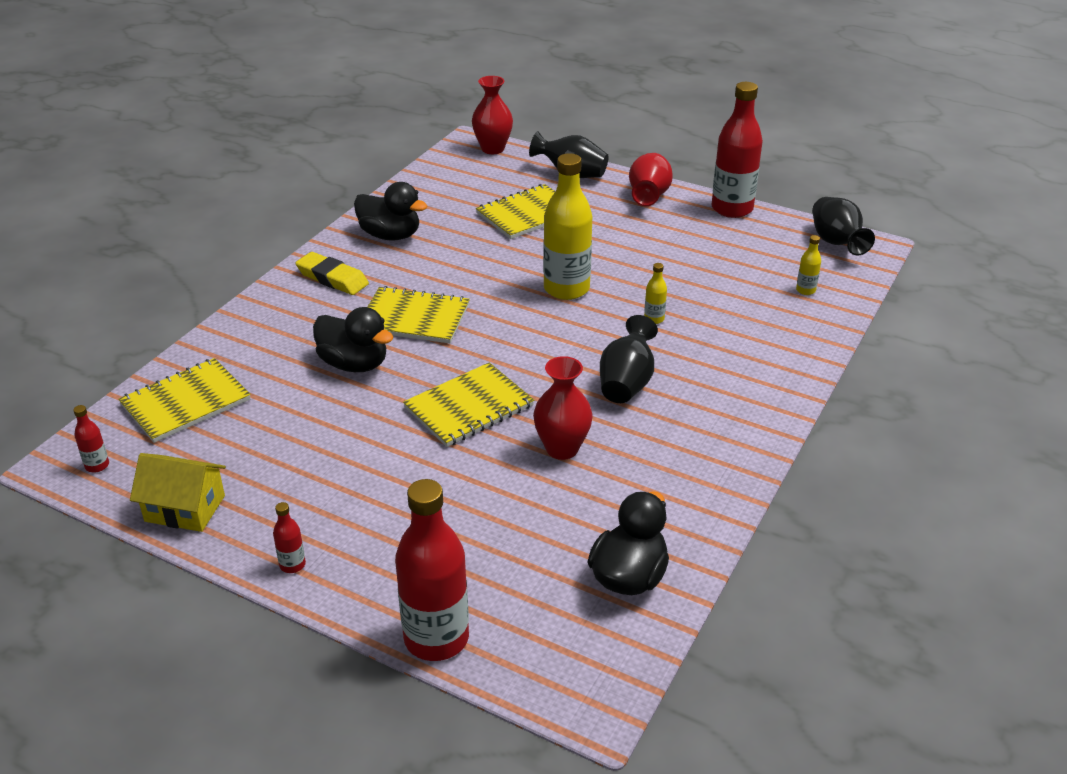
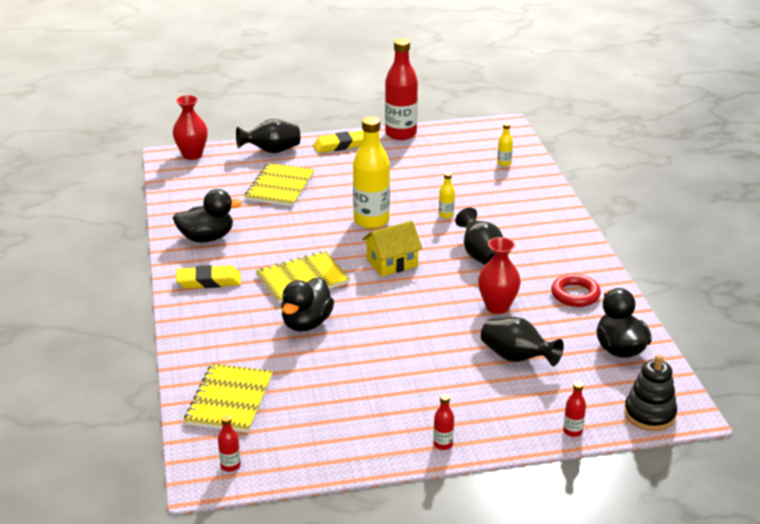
camera: 40 degrees left, 5 degrees down
(185, 508) = (330, 454): yellow house -> yellow house (392, 263)
(354, 364) = (306, 323): black duck -> black duck turned 120 degrees clockwise
(436, 638) = (572, 431): red bottle -> red bottle, size x0.43
(469, 407) = (413, 312): yellow notebook -> none
(549, 677) = (649, 414): none -> black stacking toy
(649, 196) = (340, 145): red vase -> yellow eraser
(670, 482) = (575, 294): none -> red ring
(836, 243) = (484, 130): black vase -> black vase (516, 358)

